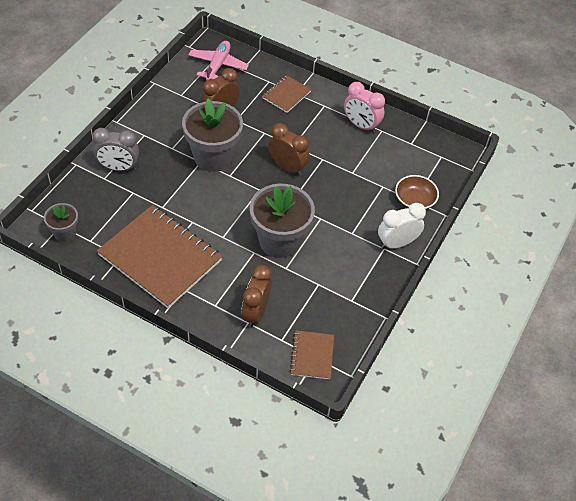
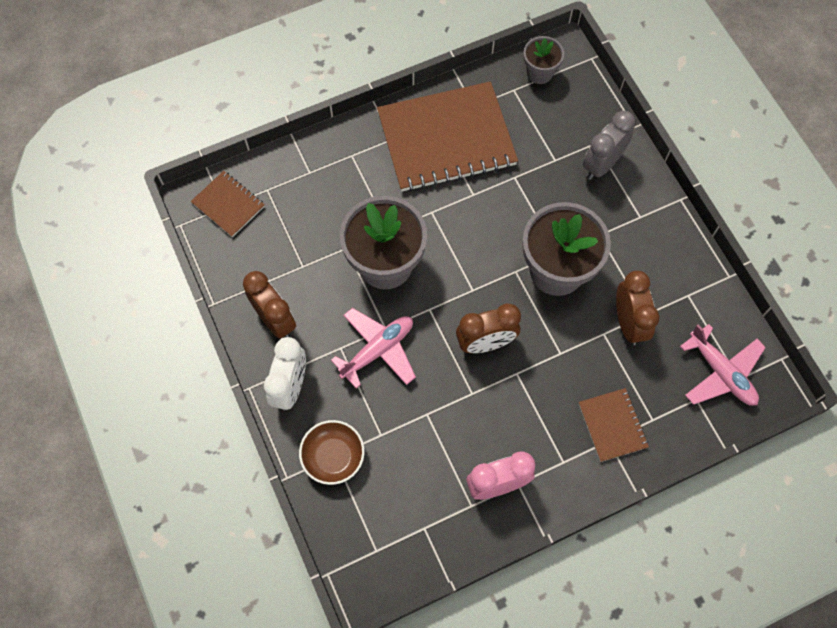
camera: 130 degrees right, 15 degrees up
(255, 312) = (315, 185): brown clock -> brown clock (275, 320)
(337, 214) = (378, 350): none -> pink plane

